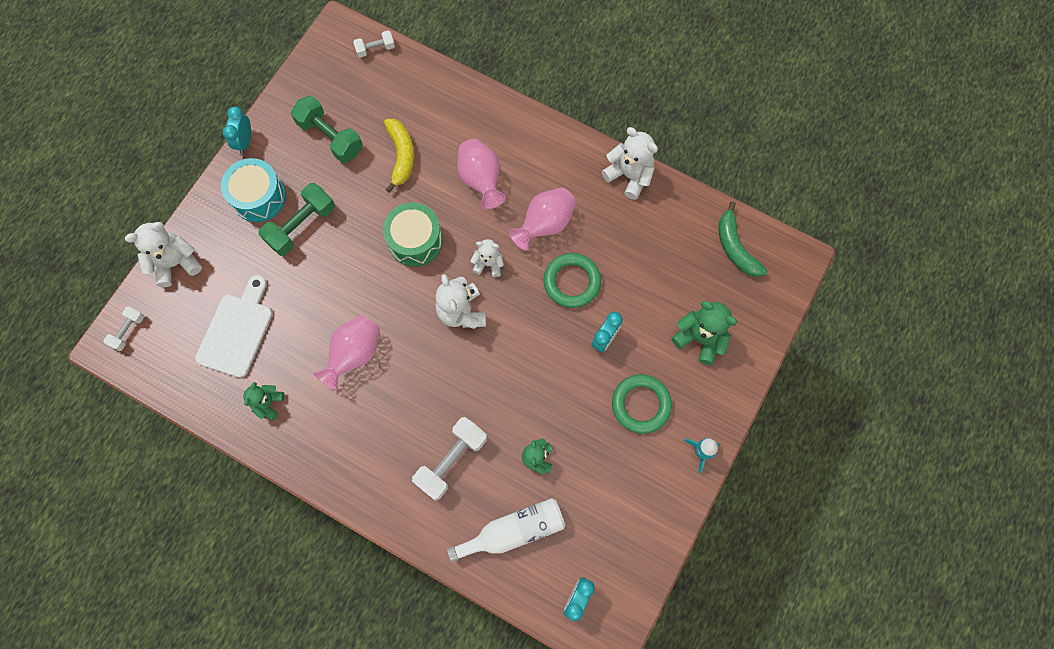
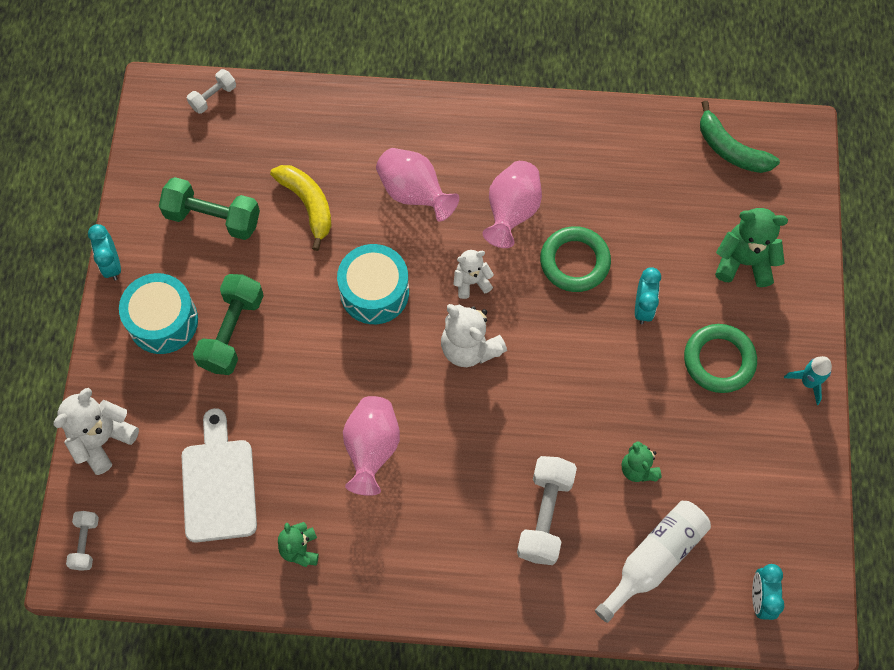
camera: 25 degrees left, 5 degrees down
(415, 240) = (374, 292): green drum -> turquoise drum
(629, 176) = (576, 120): white teddy bear -> none

